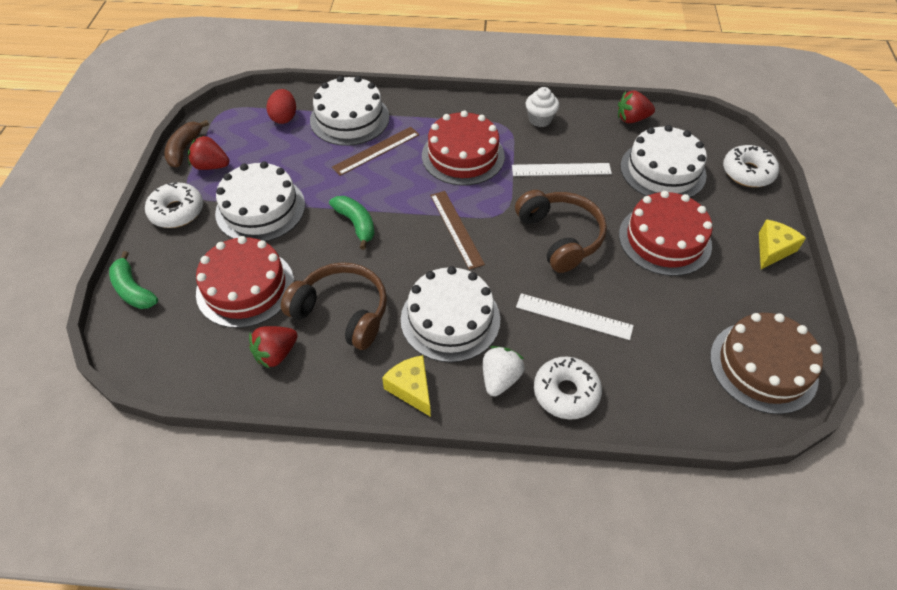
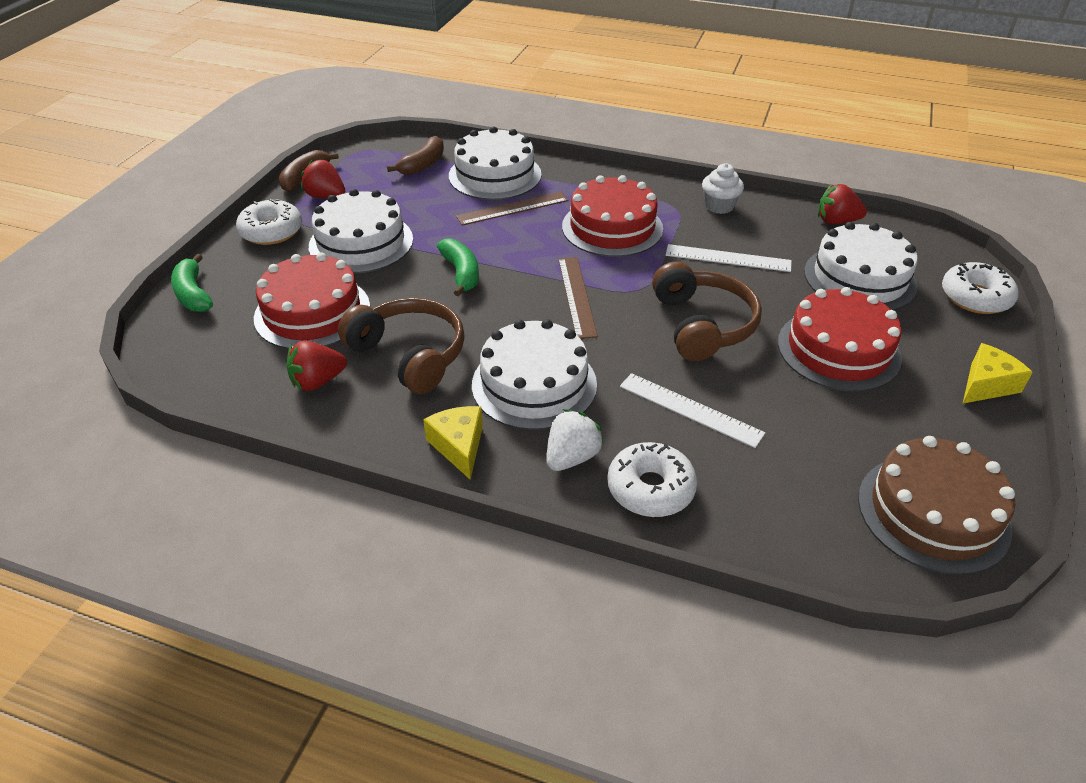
camera: 15 degrees right, 10 degrees down
(284, 117) = (423, 164): red egg -> brown banana

